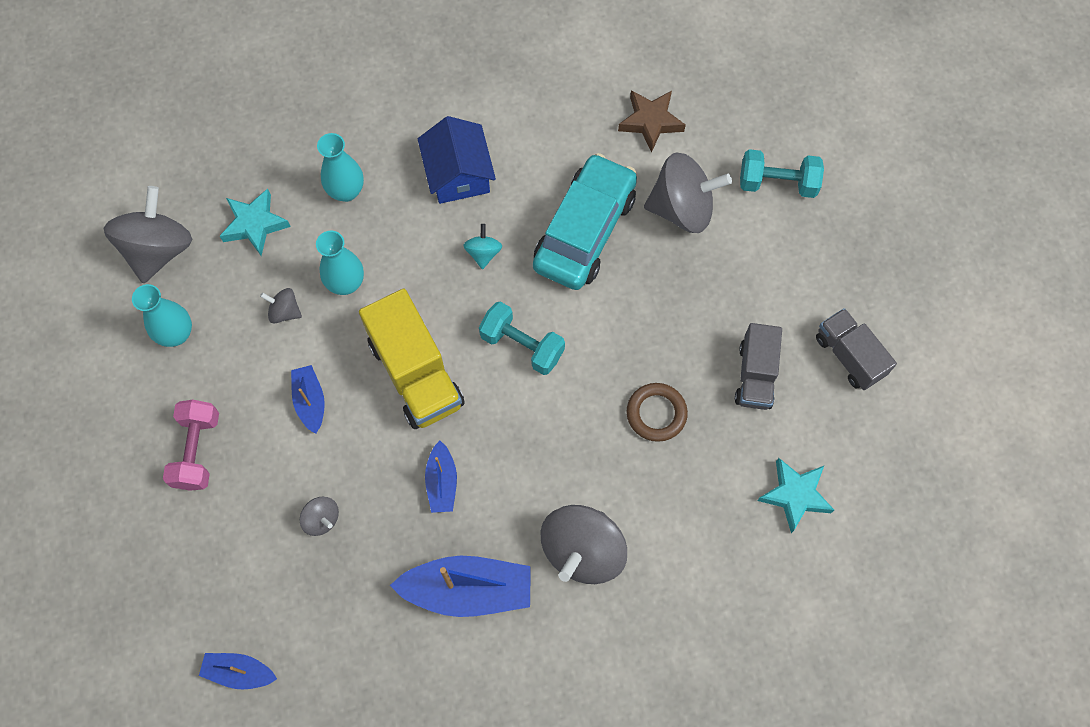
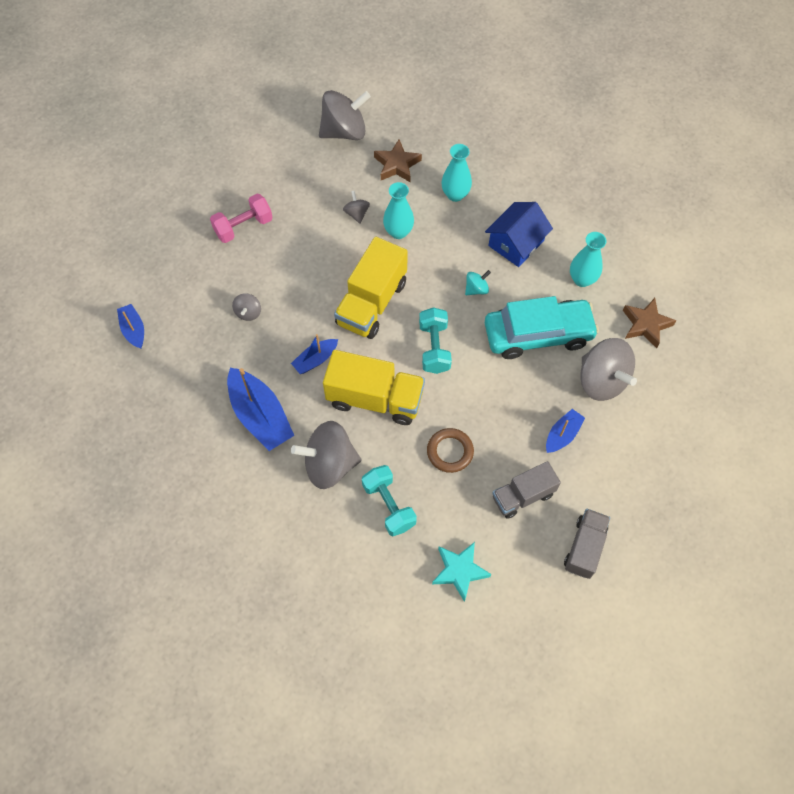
camera: 55 degrees right, 5 degrees down
(176, 334) = (302, 172): turquoise vase -> turquoise vase (582, 279)
(255, 224) = (397, 165): turquoise star -> brown star
(310, 401) = (313, 261): blue boat -> blue boat (562, 435)
(538, 449) = (375, 398): none -> yellow truck
(777, 183) = (670, 427): turquoise dumbbell -> turquoise dumbbell (389, 505)

